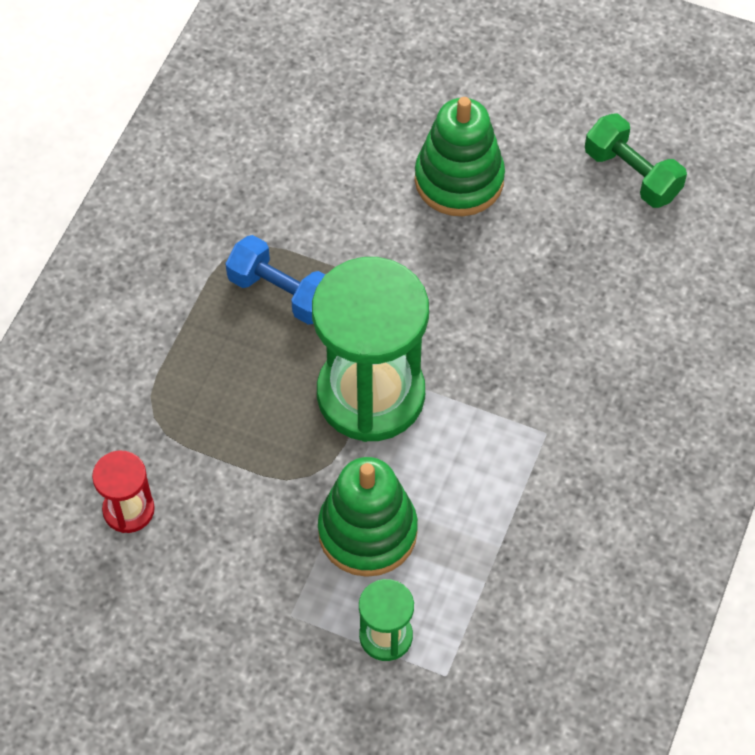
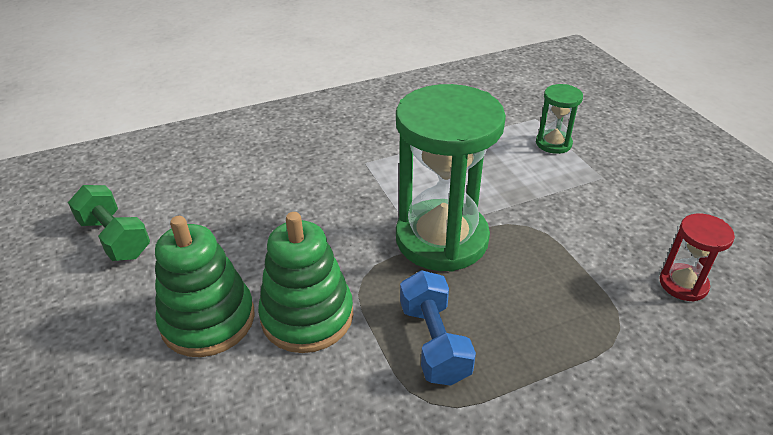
camera: 135 degrees left, 20 degrees down
(367, 531) = (519, 183): green stacking toy -> green stacking toy (307, 316)
(632, 174) = (115, 238): green dumbbell -> green dumbbell turned 45 degrees counterclockwise

